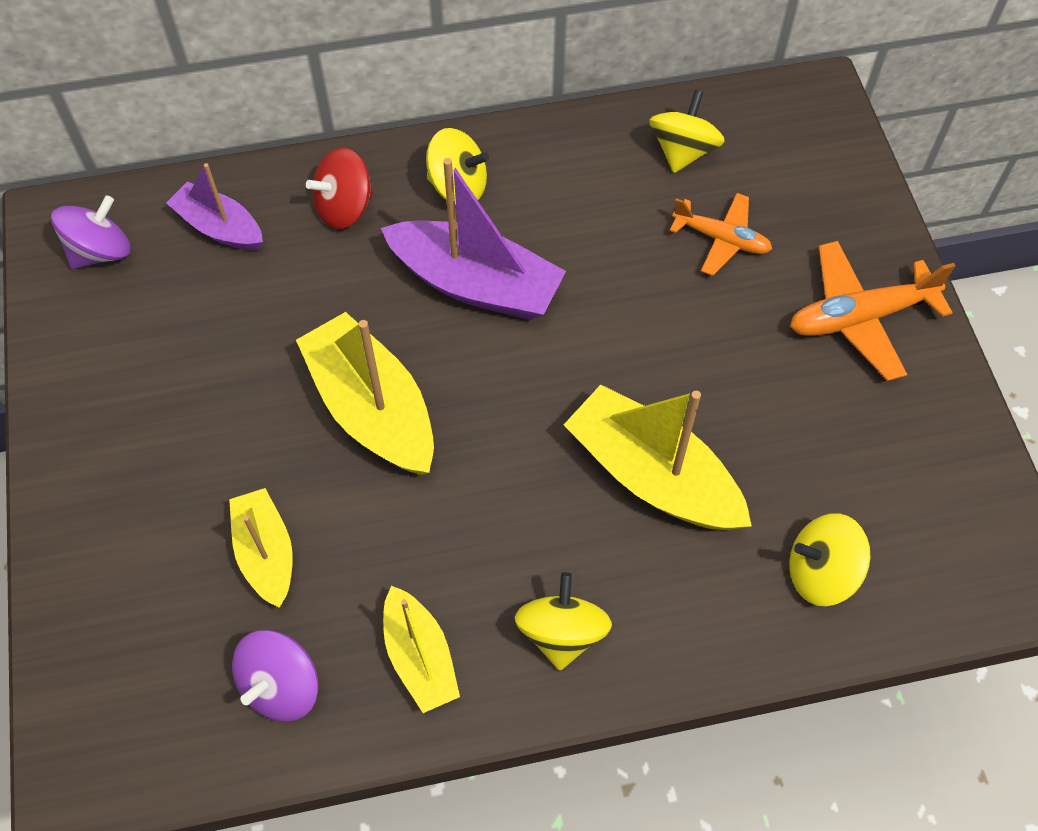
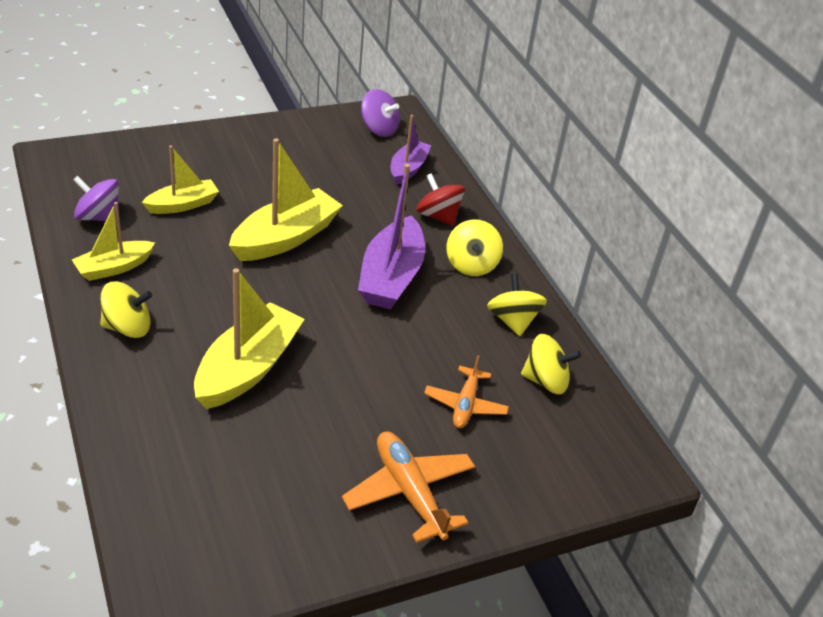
camera: 75 degrees right, 20 degrees down
(821, 572) = (172, 462): yellow spinning top -> yellow spinning top (513, 321)

